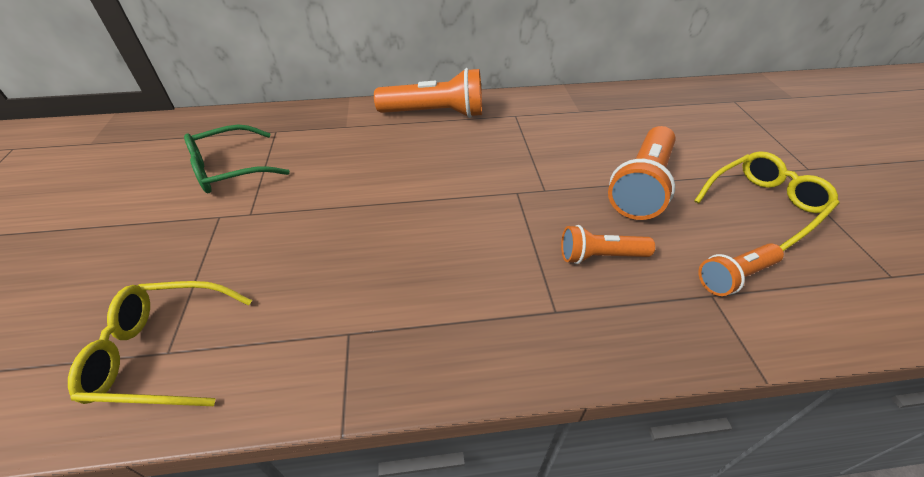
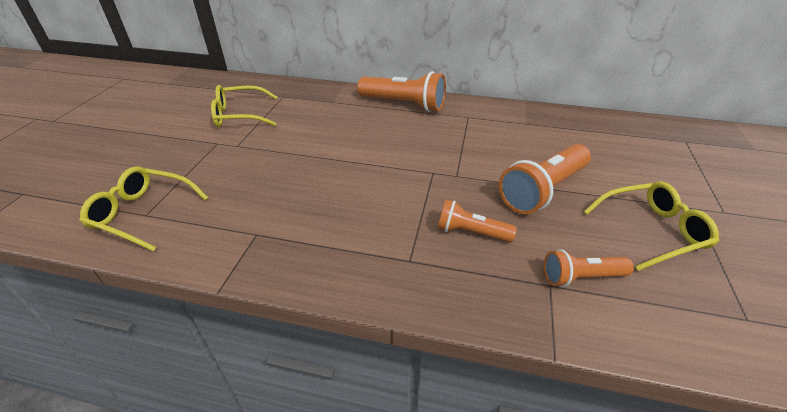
camera: 20 degrees right, 5 degrees down
(229, 169) = (239, 115): green glasses -> yellow glasses

